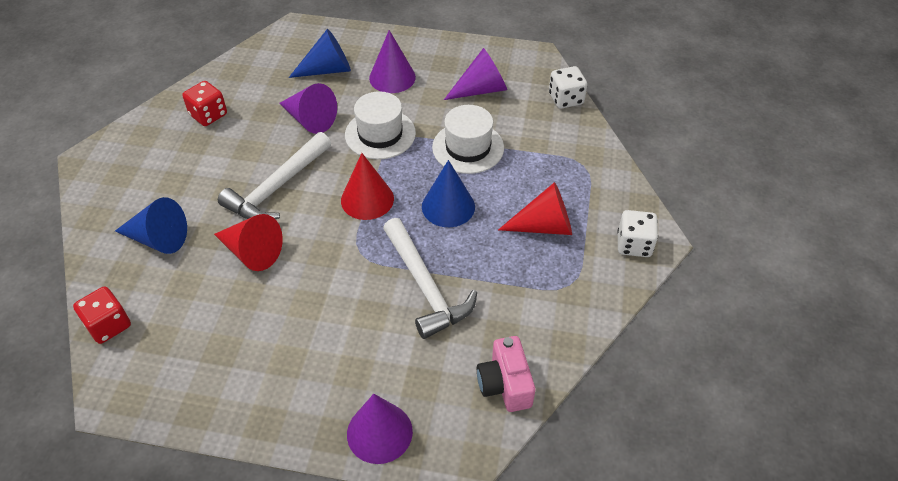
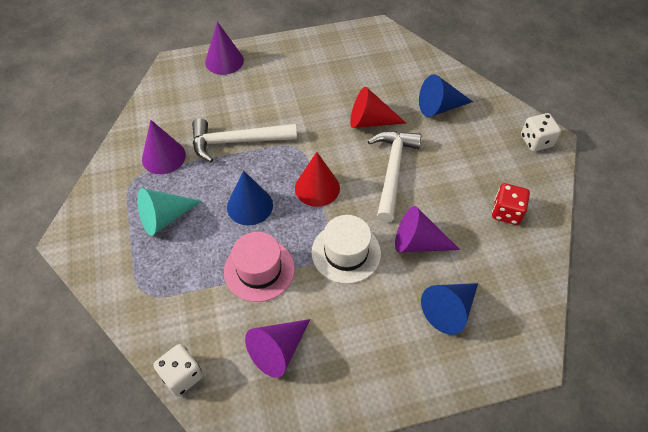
camera: 155 degrees right, 5 degrees up
(108, 325) = (416, 55): red dice -> none
(392, 77) = (378, 328): purple cone -> purple cone (163, 157)
(425, 286) = (237, 141): white hammer -> white hammer turned 45 degrees counterclockwise
(468, 147) = (259, 270): white hat -> pink hat
(505, 384) = (160, 105): pink camera -> none
(544, 226) = (165, 218): red cone -> turquoise cone
(634, 245) = (86, 229): white dice -> white dice (536, 141)

